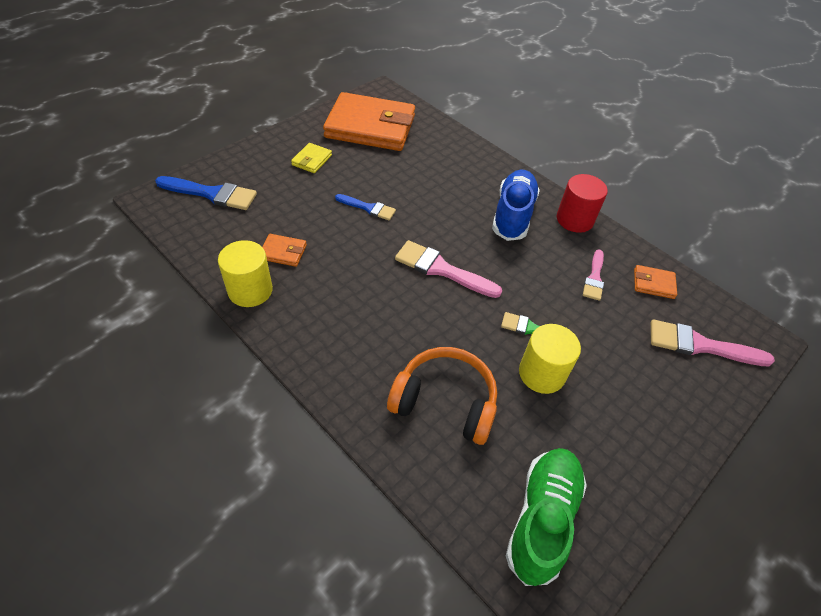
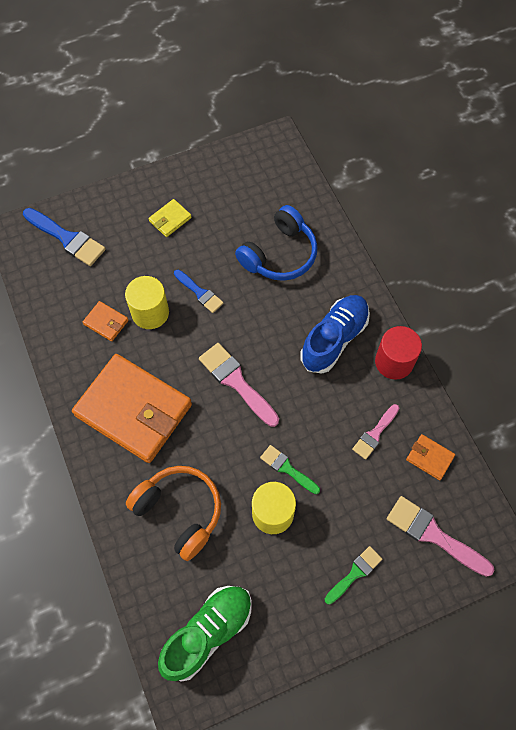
camera: 25 degrees right, 15 degrees up
(250, 290) = (66, 355): yellow cylinder -> yellow cylinder (150, 312)
(370, 127) = (244, 189): orange wallet -> orange wallet (133, 410)
(428, 165) = (279, 254): none -> blue headphones
(654, 403) = (355, 573): none -> green brush

